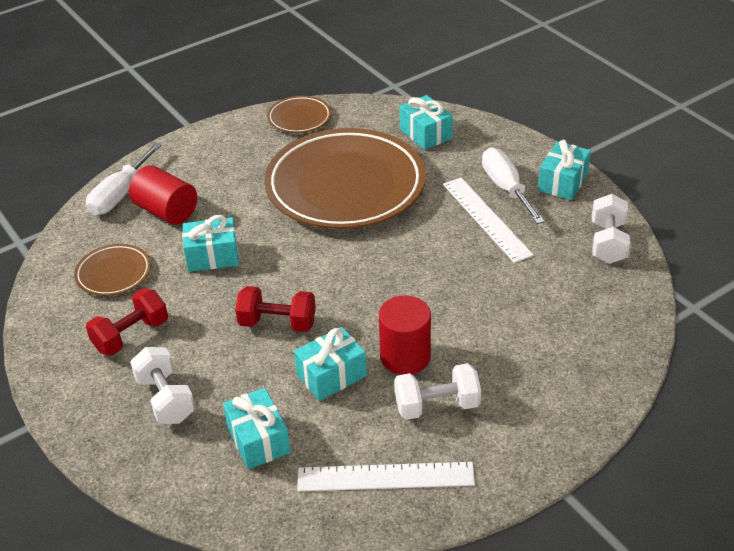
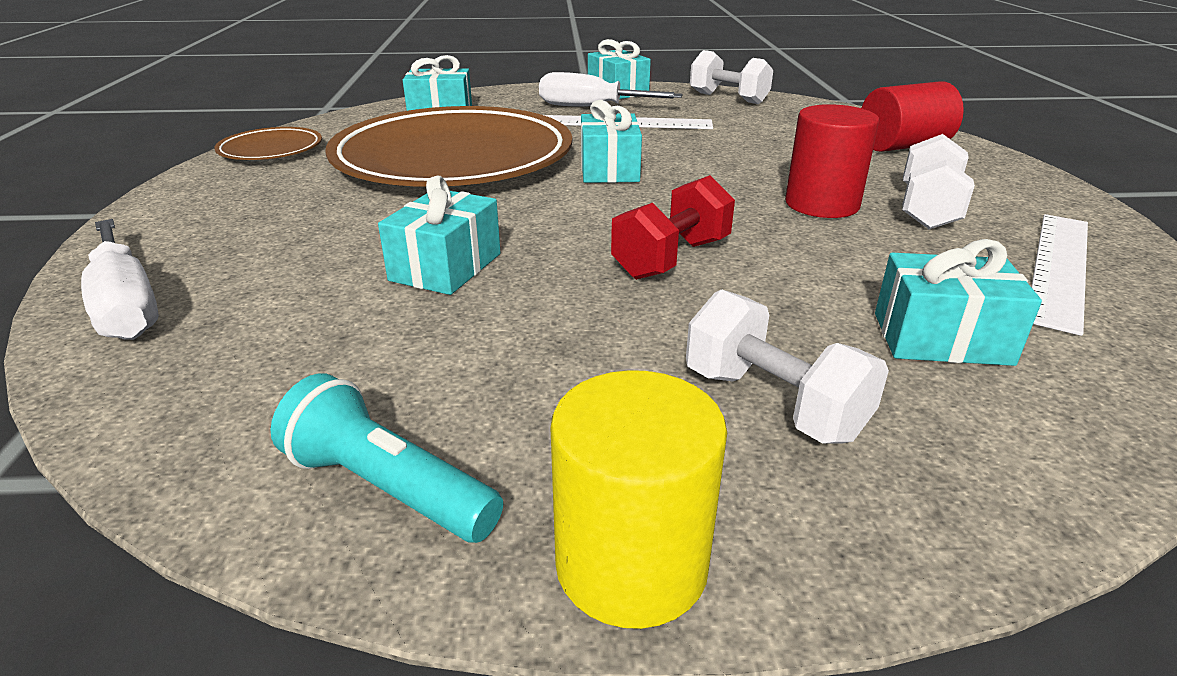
camera: 60 degrees left, 10 degrees down
(57, 393) = (631, 564): none -> yellow cylinder
(61, 325) = (388, 488): none -> turquoise flashlight
(113, 273) = (332, 369): brown plate -> none
(131, 336) = (546, 397): red dumbbell -> none
(166, 211) = (264, 275): red cylinder -> red cylinder (902, 146)
(166, 399) = (773, 404): white dumbbell -> white dumbbell turned 45 degrees clockwise
(331, 375) = (823, 251): turquoise gift -> turquoise gift (609, 169)

